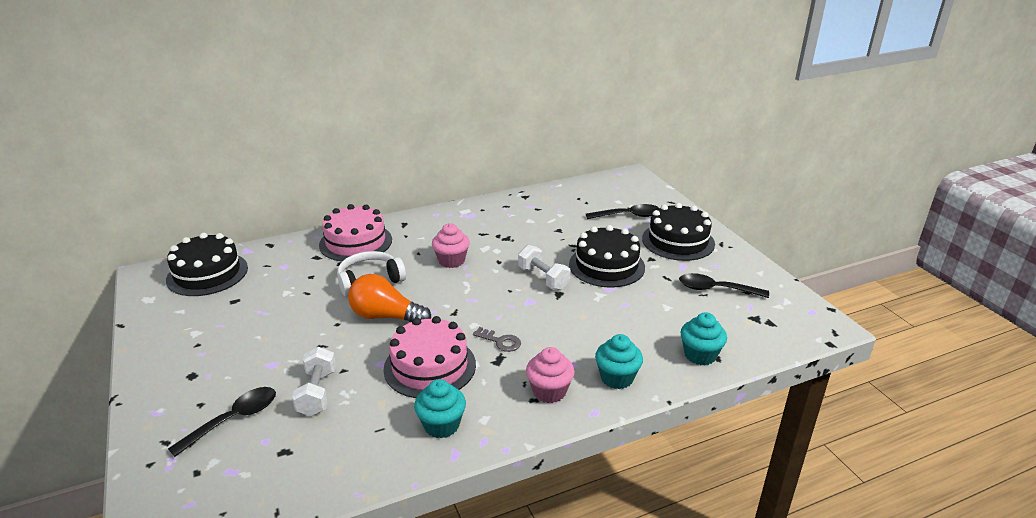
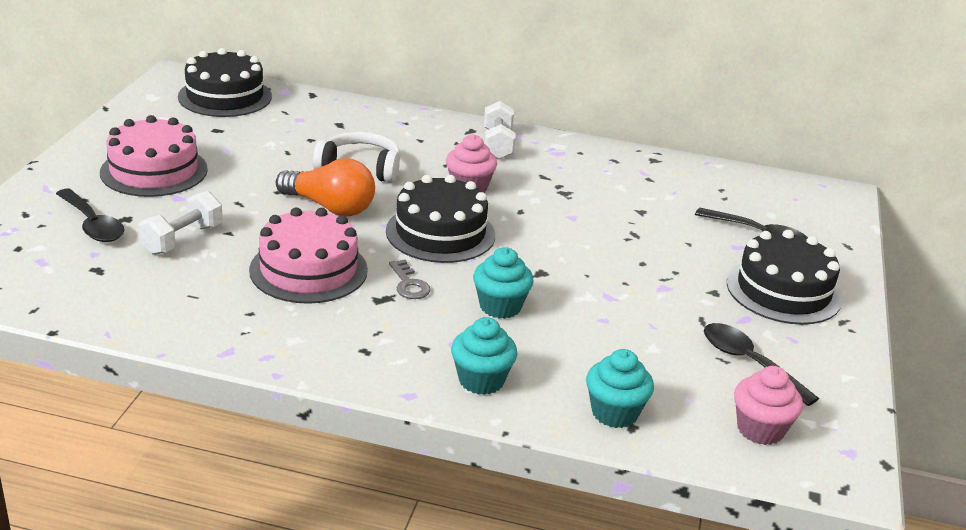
camera: 35 degrees right, 0 degrees up
(233, 419) = (92, 224): black spoon -> black spoon turned 60 degrees clockwise
(355, 242) = (396, 127): pink cake -> pink cake (154, 171)
(386, 316) = (330, 207): orange light bulb -> orange light bulb turned 150 degrees clockwise
(441, 425) = (248, 323): turquoise cupcake -> turquoise cupcake (500, 306)
(543, 278) = (546, 250): white dumbbell -> white dumbbell (497, 144)
(549, 391) = (391, 352): pink cupcake -> pink cupcake (760, 429)
(606, 266) = (643, 273): black cake -> black cake (440, 233)

